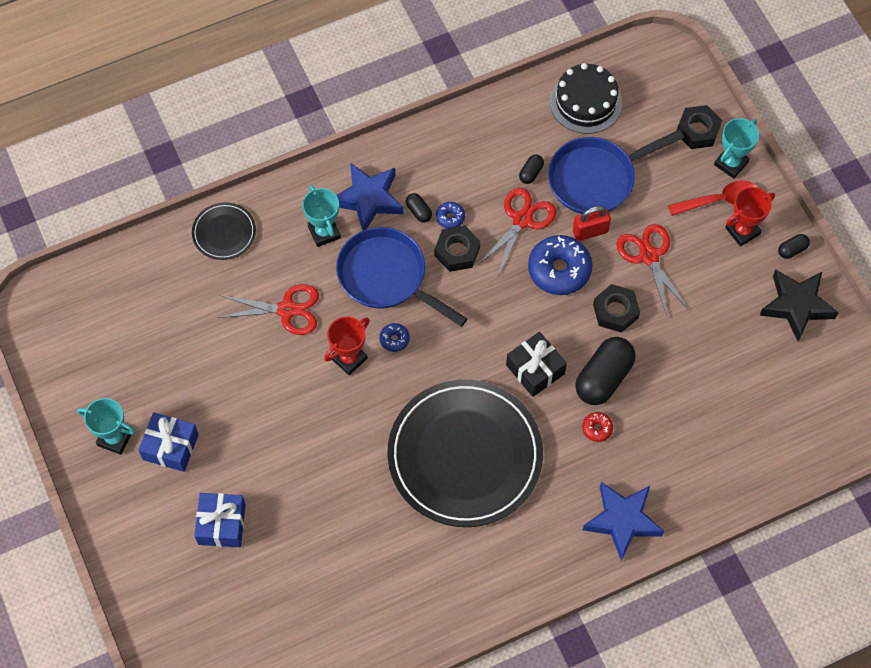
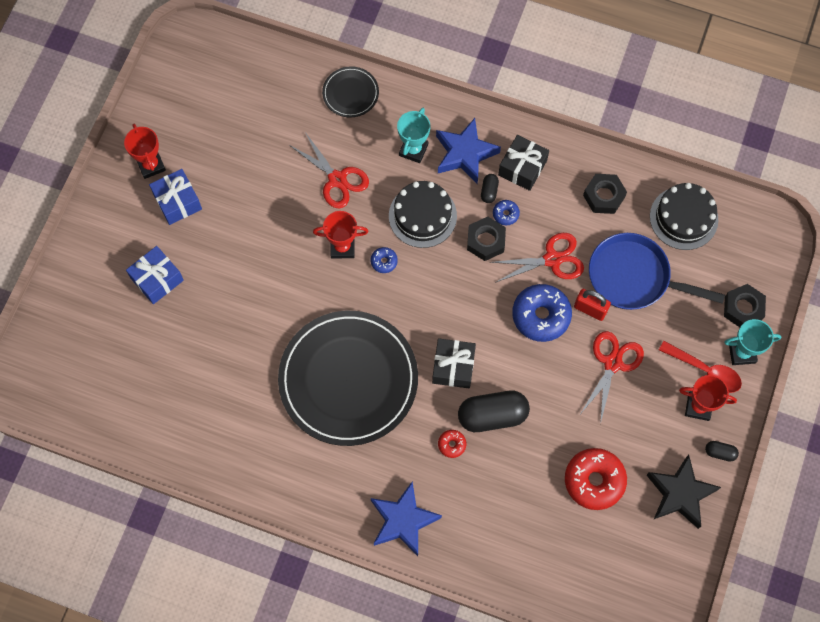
camera: 45 degrees right, 5 degrees up
(115, 438) = (151, 165): turquoise trophy -> red trophy
(386, 276) = (422, 216): blue pan -> black cake
(425, 171) = (522, 168): none -> black gift
(531, 173) = (592, 233): black capsule -> none
(615, 311) = (549, 379): black nut -> black nut (603, 196)
(728, 355) = (594, 481): none -> red donut

